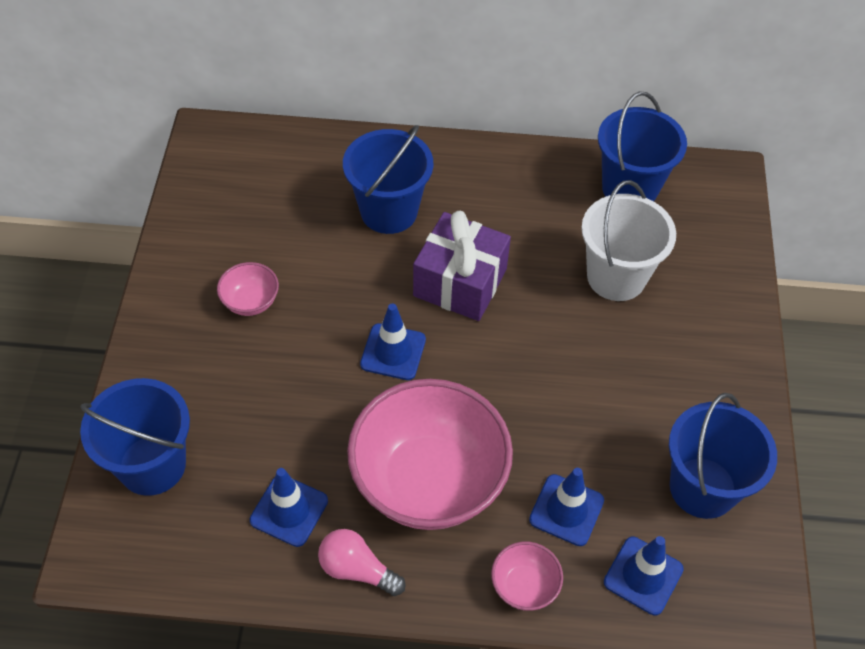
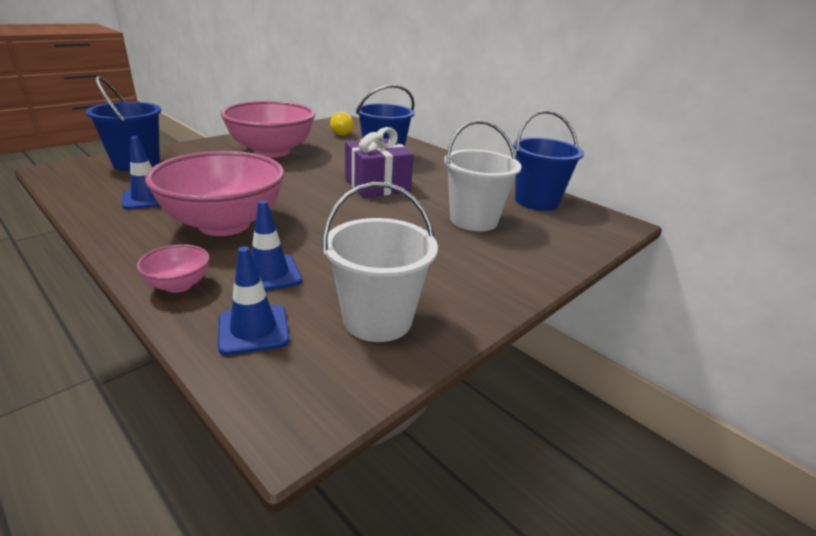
camera: 40 degrees right, 25 degrees down
(251, 302) = (272, 151): pink bowl -> pink bowl, size x2.35
(253, 180) = (340, 133): none -> yellow light bulb
(357, 569) = (125, 228): pink light bulb -> none
(393, 352) = (300, 186): blue traffic cone -> none
(702, 487) = (377, 319): blue bucket -> white bucket

